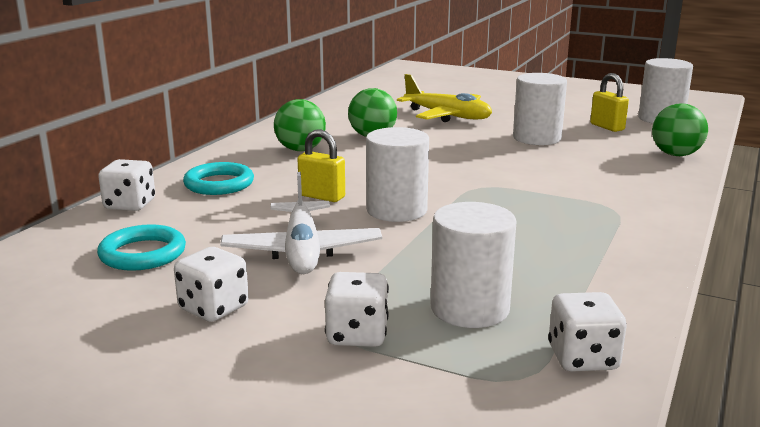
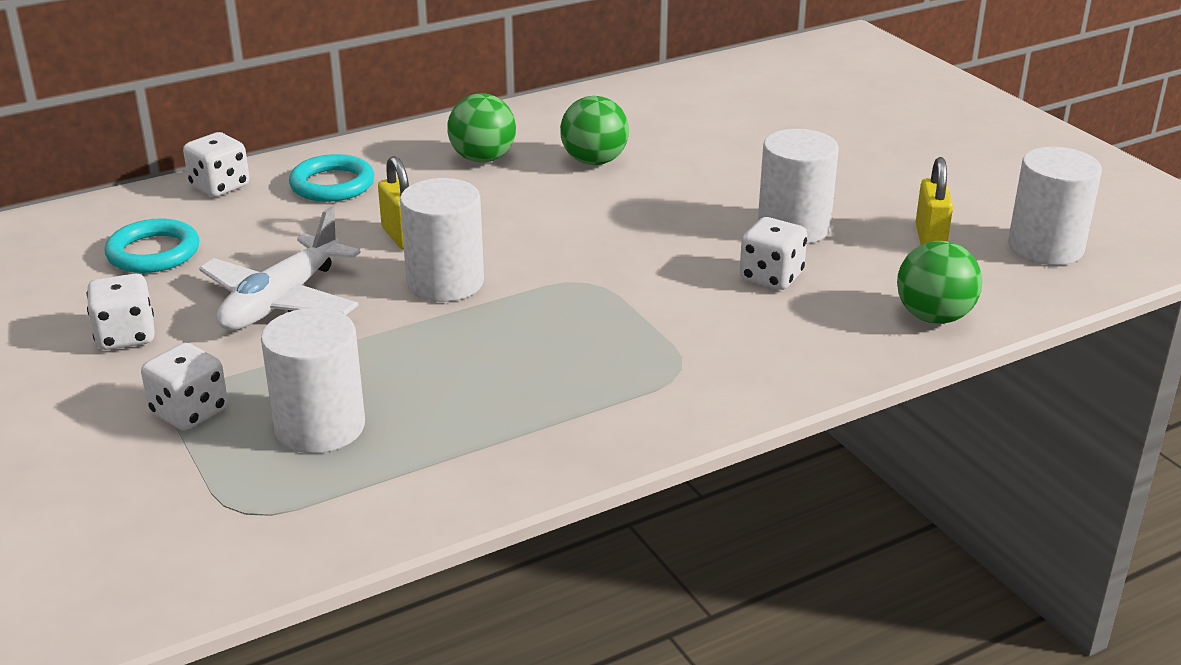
camera: 35 degrees right, 10 degrees up
(447, 116) = (743, 153): yellow plane -> none
(582, 358) = (326, 521): white dice -> white dice (771, 277)

